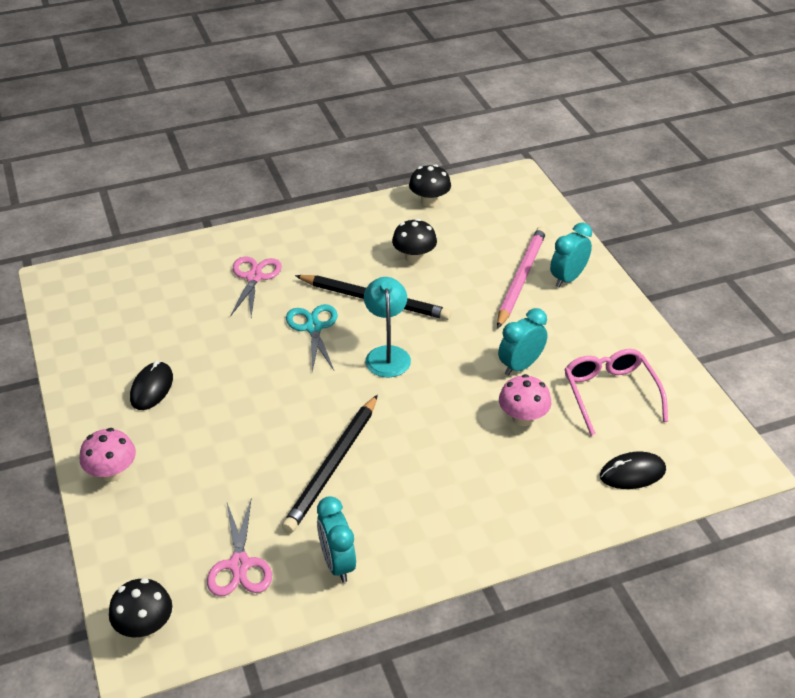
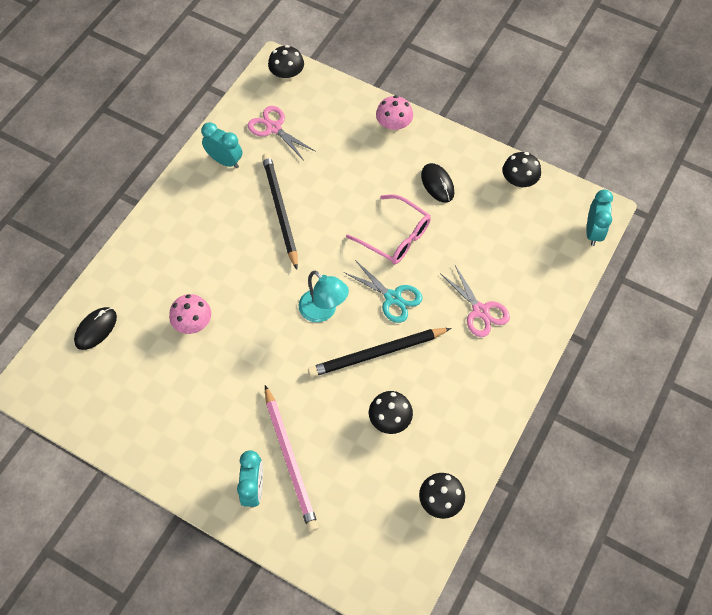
camera: 140 degrees right, 20 degrees up
(80, 343) = (518, 181): none -> black mushroom
(520, 366) = (226, 367): turquoise clock -> turquoise clock (593, 232)
(610, 394) = (147, 386): pink glasses -> pink glasses (395, 236)

